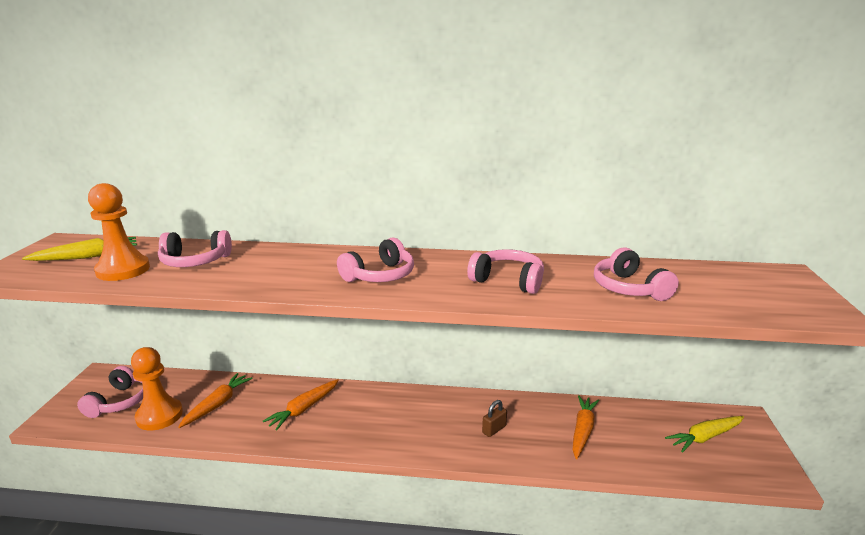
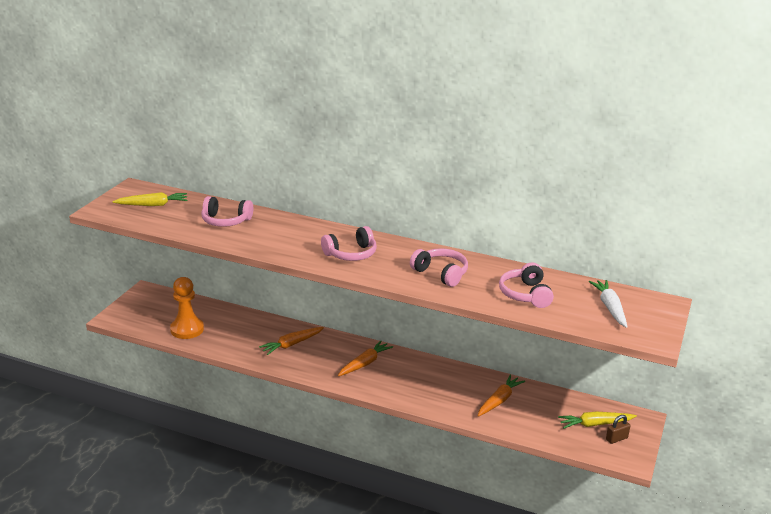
camera: 15 degrees right, 5 degrees up
(120, 401) = (160, 314): pink headphones -> none
(123, 270) = (177, 220): orange pawn -> none
(217, 404) = (229, 329): orange carrot -> orange carrot (364, 363)
(494, 429) = (430, 386): brown padlock -> brown padlock (616, 438)
(737, 287) = (610, 307): none -> white carrot

